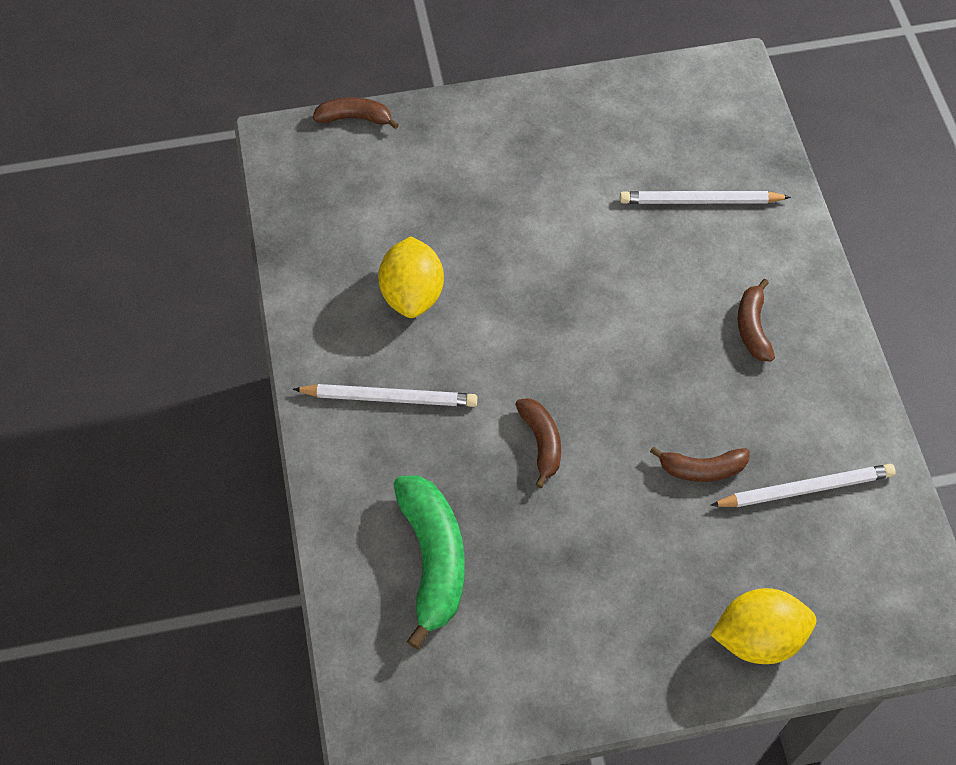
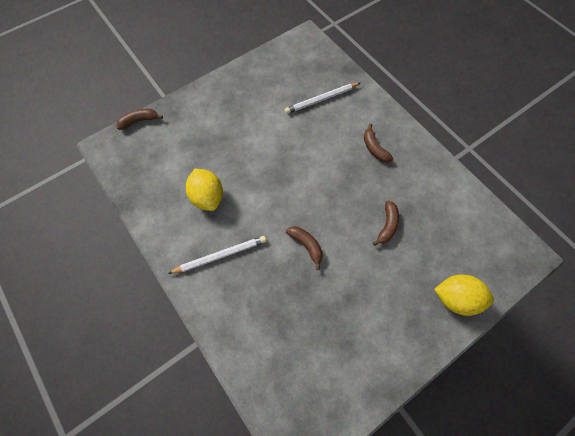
camera: 25 degrees left, 5 degrees up
(433, 559) = (282, 332): green banana -> none
(702, 469) = (387, 225): brown banana -> brown banana turned 45 degrees counterclockwise
(757, 637) = (456, 298): yellow lemon -> yellow lemon turned 45 degrees clockwise
(805, 488) = (437, 214): white pencil -> none

